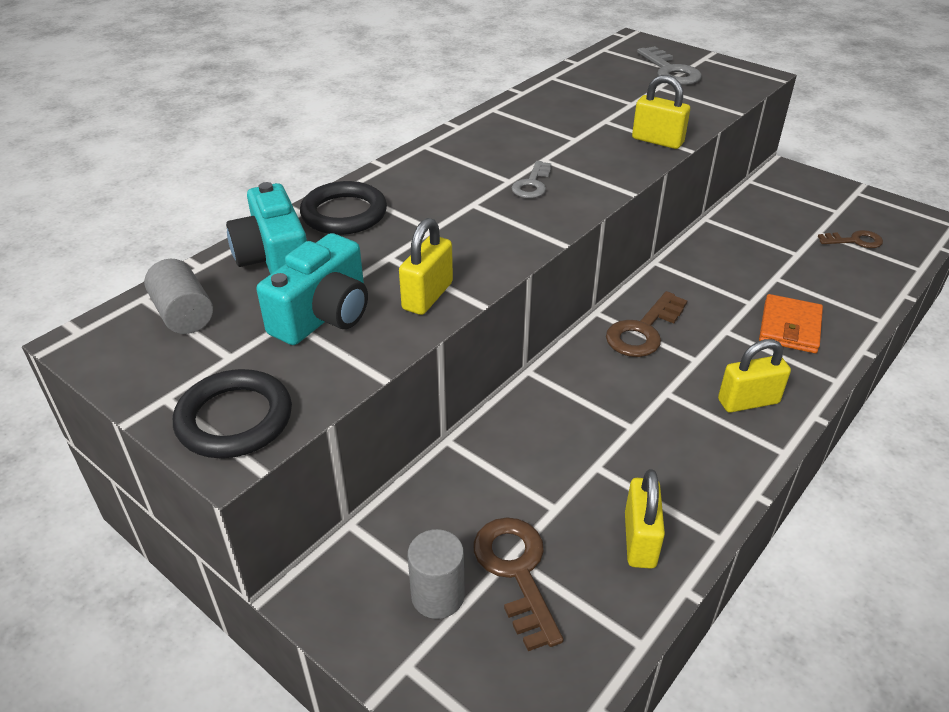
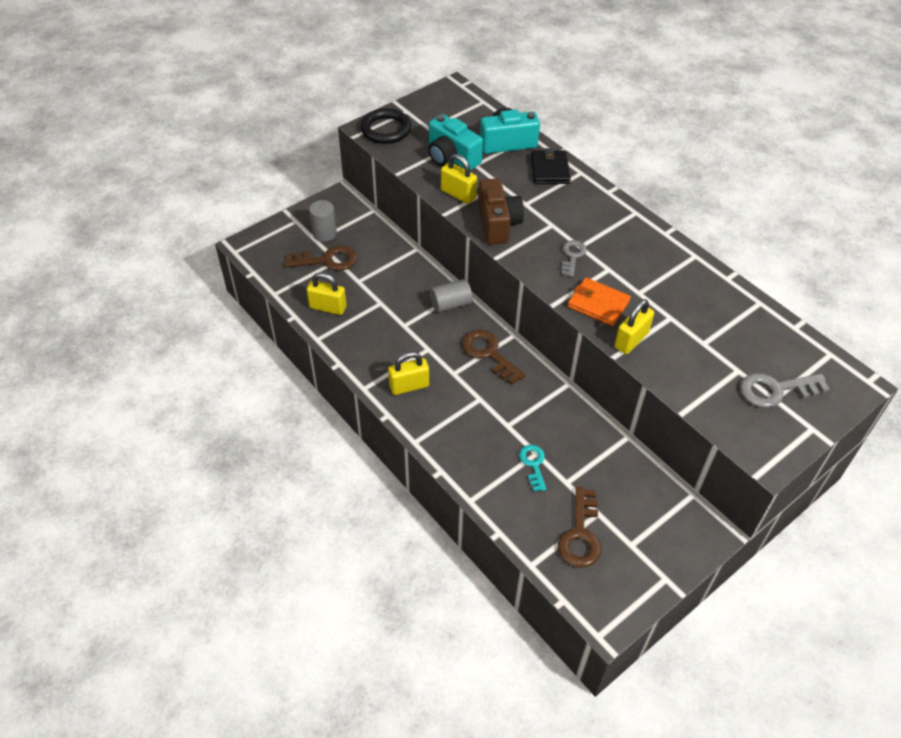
camera: 100 degrees right, 10 degrees up
(184, 314) = (465, 114): grey cylinder -> grey cylinder (450, 304)
(344, 214) = (550, 170): black ring -> black wallet
(488, 249) = (498, 223): none -> brown camera
(532, 184) = (572, 256): grey key -> grey key turned 75 degrees clockwise
(748, 401) = (409, 386): yellow padlock -> yellow padlock turned 75 degrees clockwise
(789, 327) = (475, 437): orange wallet -> orange wallet (598, 304)
(792, 278) = (533, 464): none -> turquoise key
(855, 241) = (580, 534): brown key -> brown key, size x1.57

